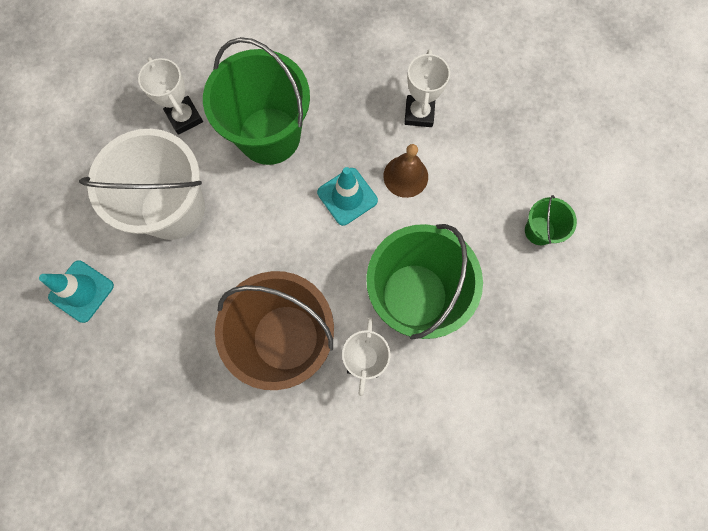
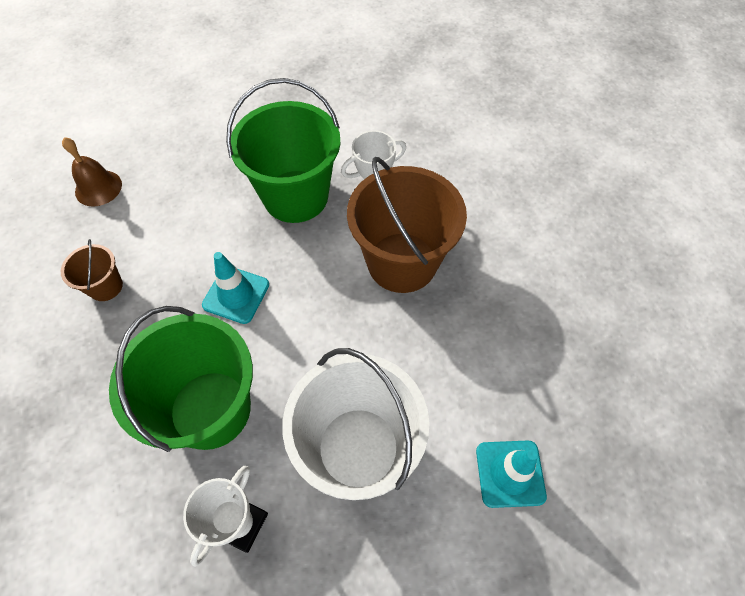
camera: 125 degrees left, 15 degrees down
(405, 176) = (184, 260): brown bell -> brown bell (98, 188)
(419, 113) = (105, 286): white trophy -> brown bucket
(539, 231) = (180, 146): green bucket -> none

